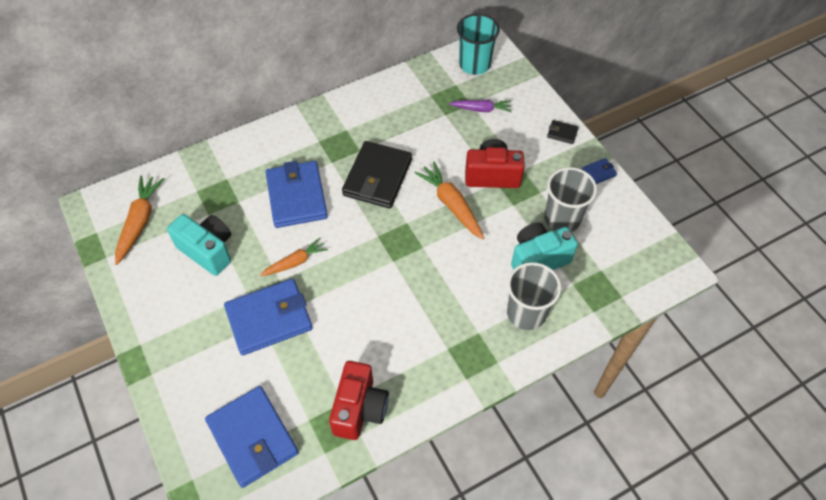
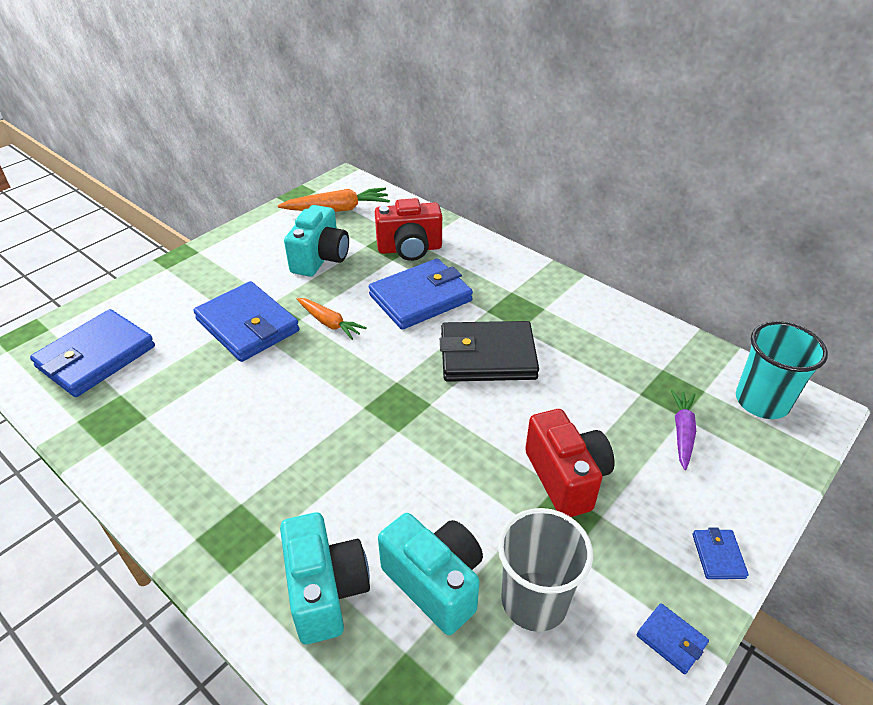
camera: 70 degrees right, 15 degrees down
(359, 409) = (137, 435): red camera -> red camera (410, 249)
(451, 204) = (485, 442): orange carrot -> none
(481, 109) = (682, 432): purple carrot -> purple carrot turned 150 degrees counterclockwise
(526, 313) = (326, 591): grey cup -> turquoise camera
(562, 133) = (718, 556): black wallet -> blue wallet

